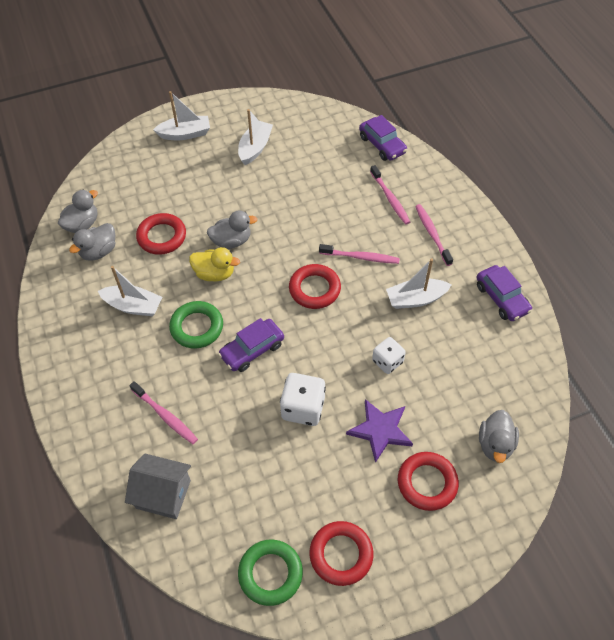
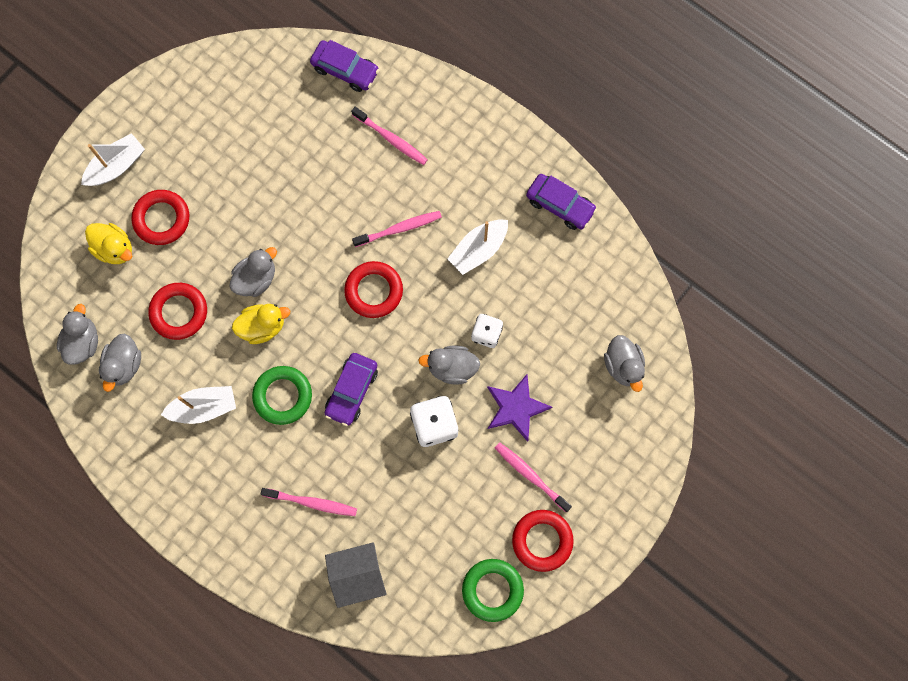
camera: 30 degrees left, 20 degrees up
(147, 179) = (114, 249): none -> yellow duck
(255, 148) = (208, 145): white boat -> none
(343, 373) = (452, 368): none -> grey duck
(427, 483) = (582, 435): red ring -> red ring (162, 219)
(432, 234) = (456, 162): pink toothbrush -> pink toothbrush (530, 475)

